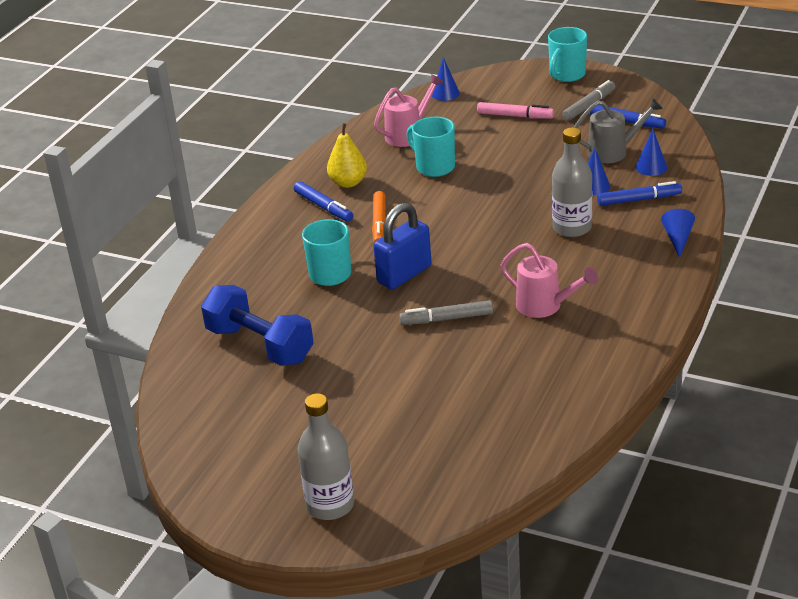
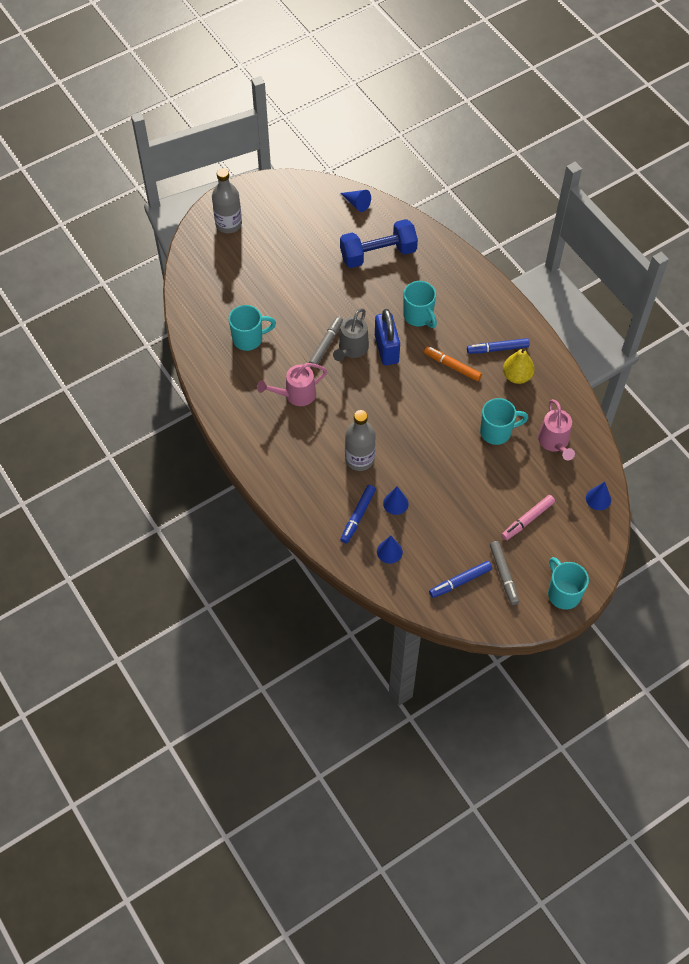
camera: 120 degrees right, 25 degrees up
(507, 382) = (249, 339): none -> turquoise mug
(613, 152) = (427, 544): grey watering can -> grey watering can (351, 349)
(678, 239) = (298, 505): blue cone -> blue cone (357, 203)

